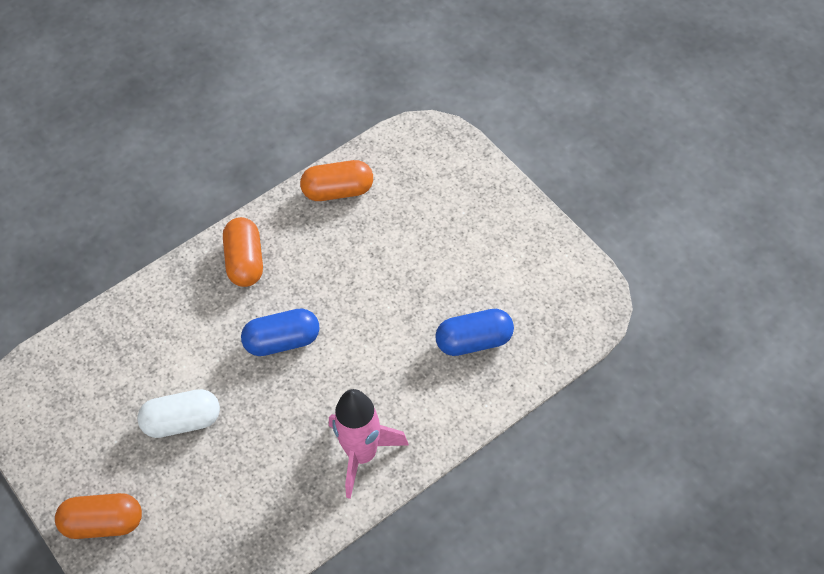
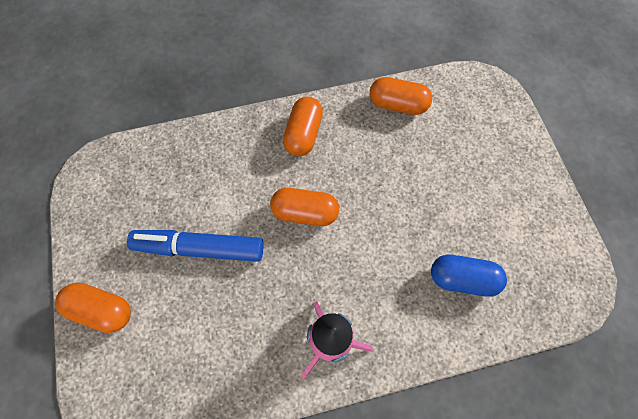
camera: 20 degrees right, 10 degrees up
(182, 421) = (199, 248): white capsule -> blue marker
(282, 341) = (305, 212): blue capsule -> orange capsule

